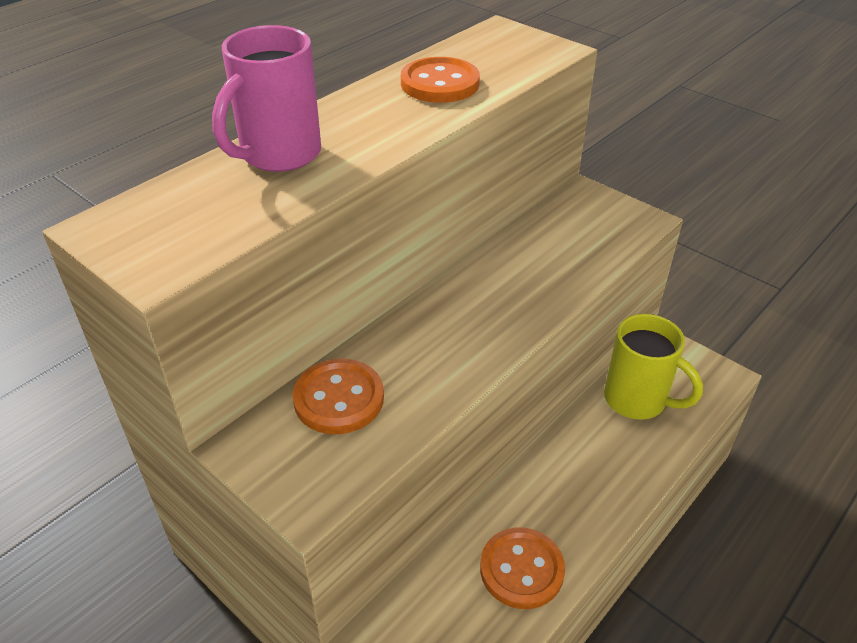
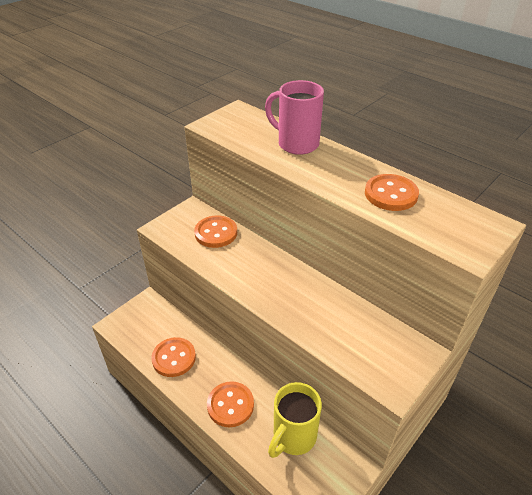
camera: 90 degrees right, 0 degrees up
(602, 475) = (230, 405): none -> orange button

